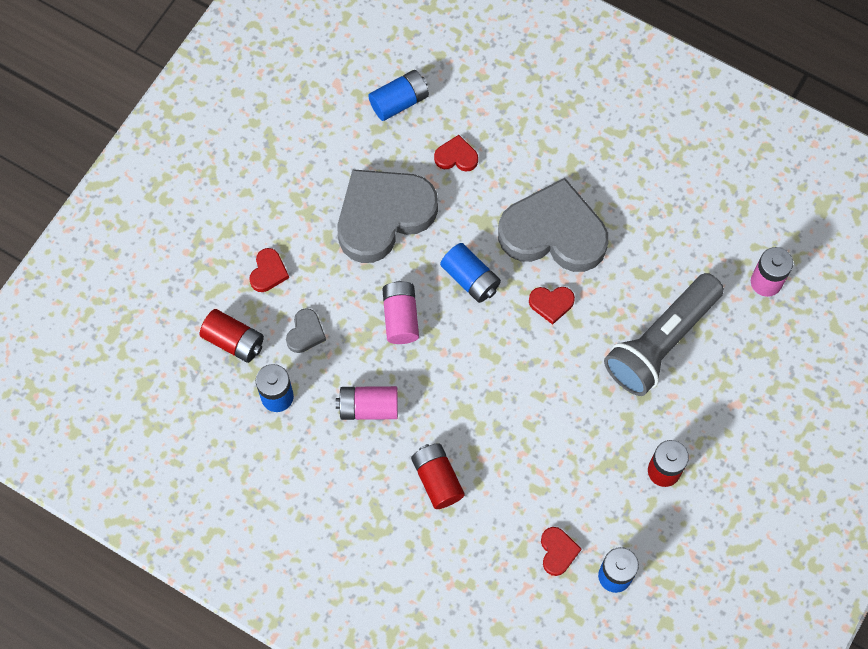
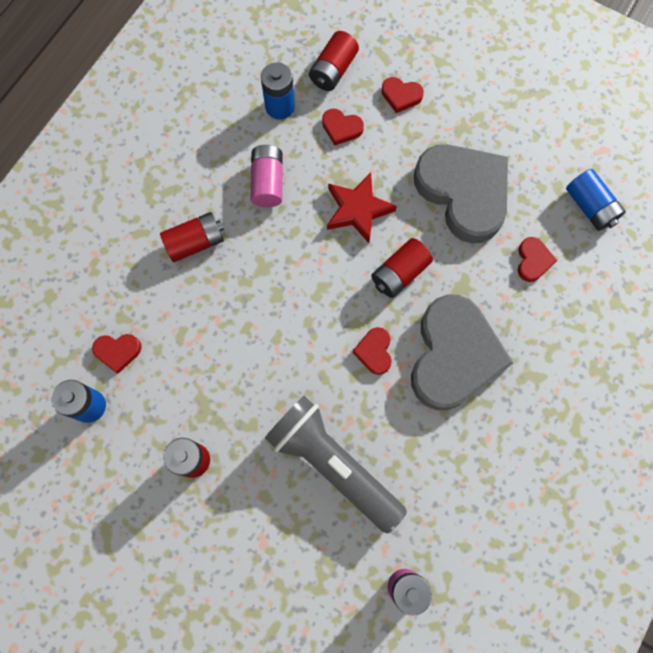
camera: 90 degrees right, 5 degrees up
(305, 333) = (341, 128): grey heart -> red heart
(401, 317) = (358, 210): pink battery -> red star
(470, 279) = (399, 273): blue battery -> red battery

